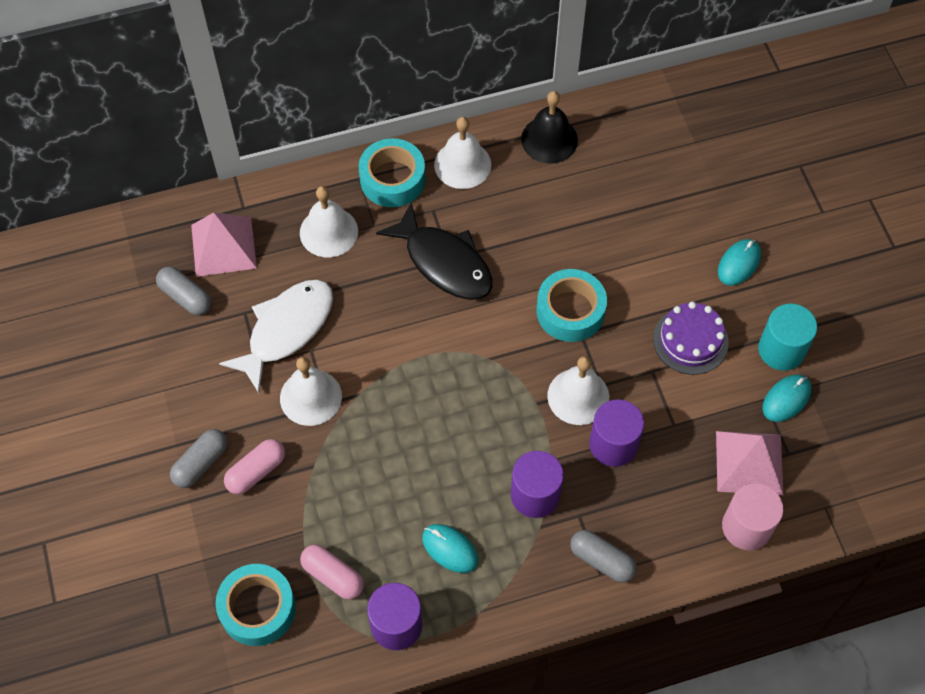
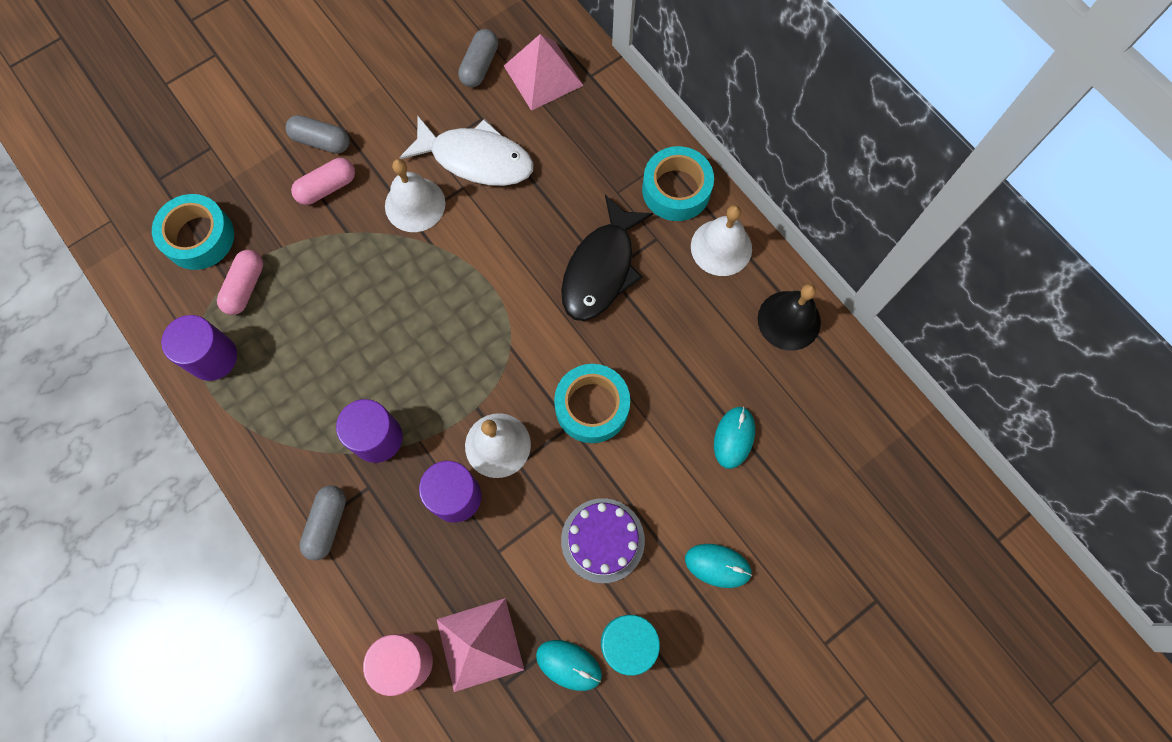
camera: 70 degrees right, 10 degrees up
(256, 471) = (327, 187): pink capsule -> pink capsule turned 60 degrees counterclockwise
(328, 232) = (594, 156): white bell -> none
(450, 549) = (299, 378): turquoise mouse -> turquoise mouse (734, 437)

